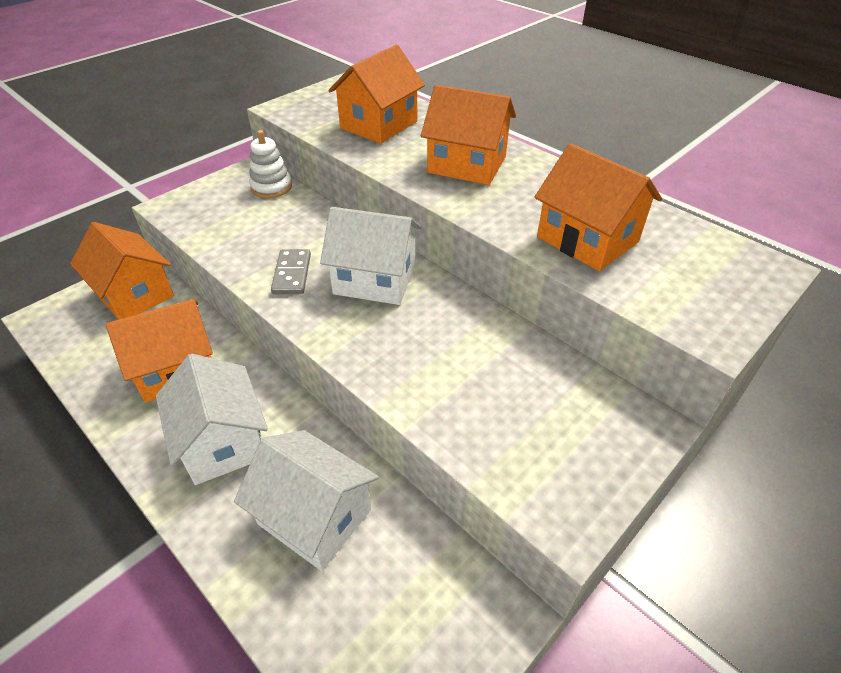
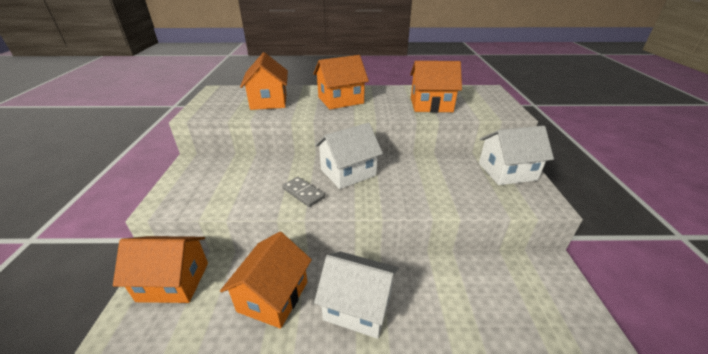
camera: 45 degrees left, 10 degrees down
(271, 187) = (220, 163): white stacking toy -> none
(315, 516) = (449, 296): white house -> white house (507, 171)

